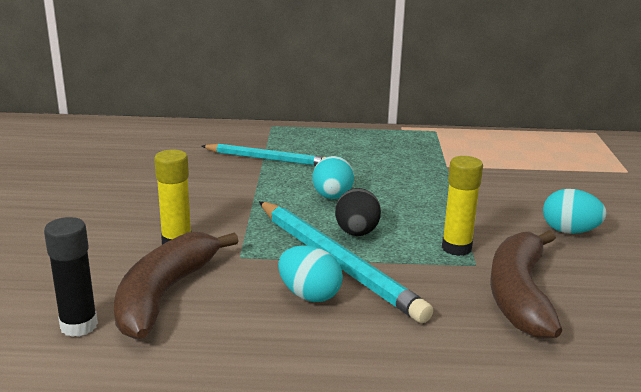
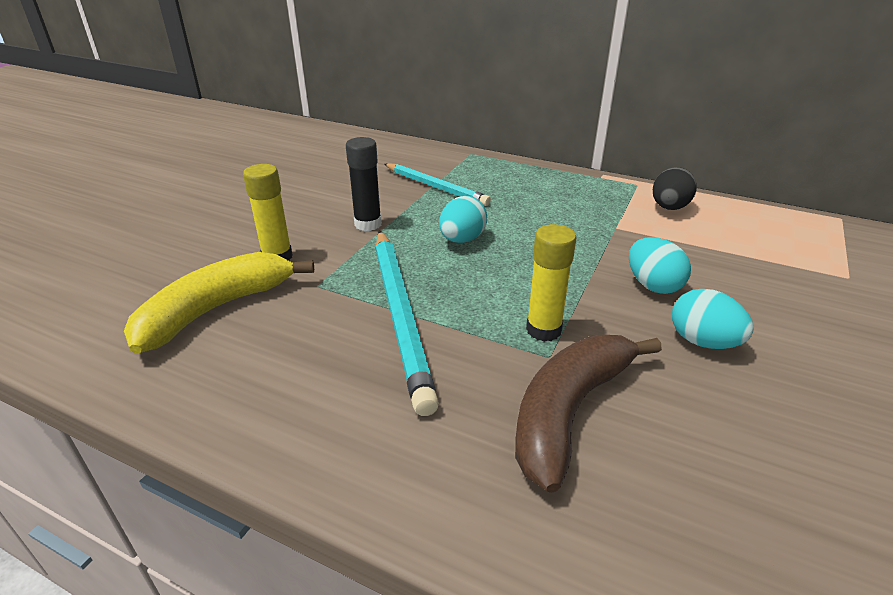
camera: 25 degrees right, 10 degrees up
(79, 326) = (121, 322): black glue stick -> black glue stick (368, 224)
(164, 295) = (216, 309): brown banana -> yellow banana
(309, 295) = (340, 346): turquoise egg -> turquoise egg (653, 285)
(356, 233) = (451, 286): black egg -> black egg (669, 208)

